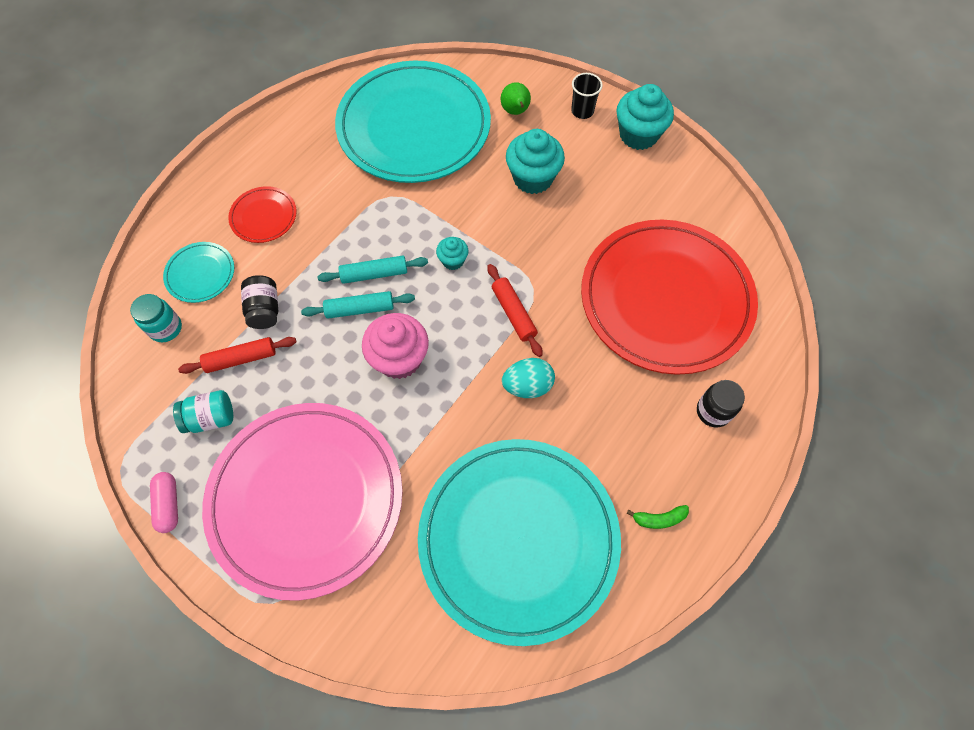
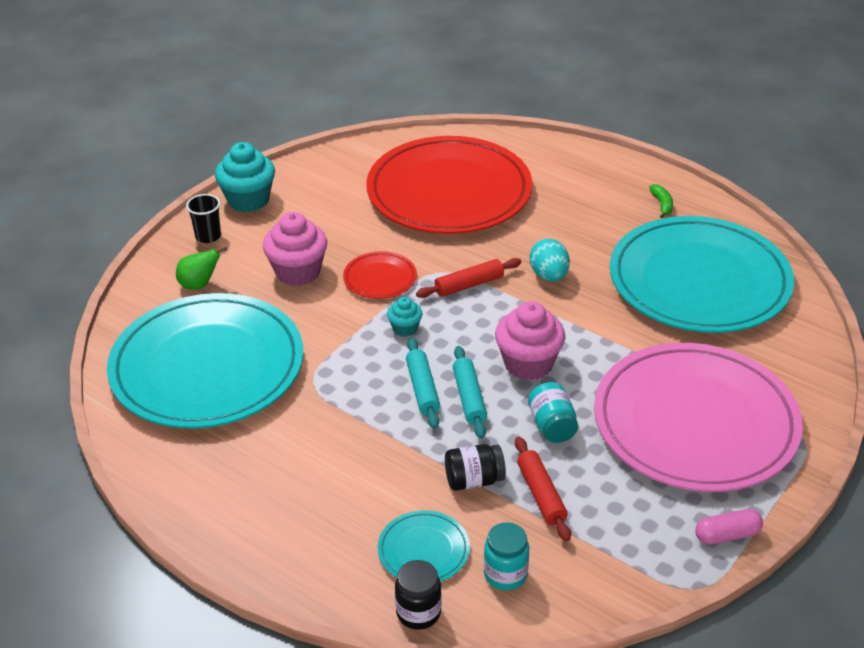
camera: 90 degrees left, 25 degrees down
(211, 418) = (619, 512): turquoise jar -> turquoise jar (552, 425)
(263, 216) = (336, 496): red plate -> red plate (380, 278)
(533, 178) = (298, 272): turquoise cupcake -> pink cupcake
(713, 411) = (560, 172): black jar -> black jar (418, 612)

